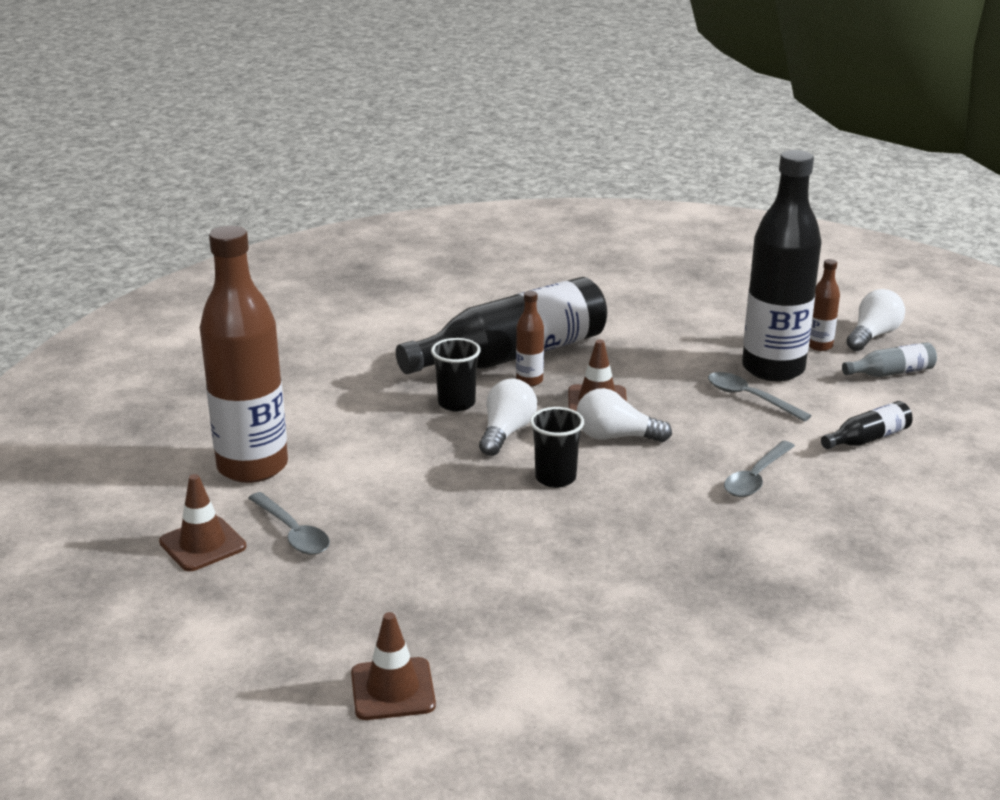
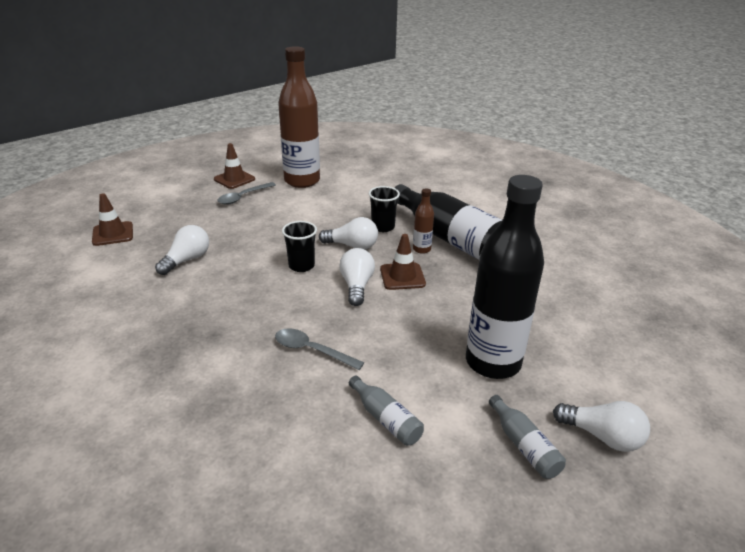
camera: 80 degrees right, 5 degrees up
(515, 588) = (187, 260): none -> white light bulb
(749, 398) = (435, 348): grey spoon -> none
(819, 346) = (555, 394): brown bottle -> none
(867, 439) = (386, 419): black bottle -> grey bottle

